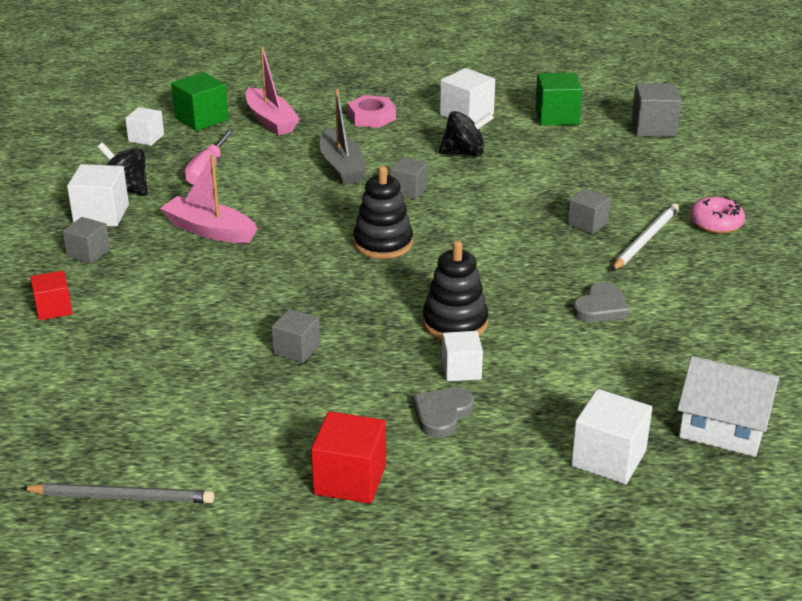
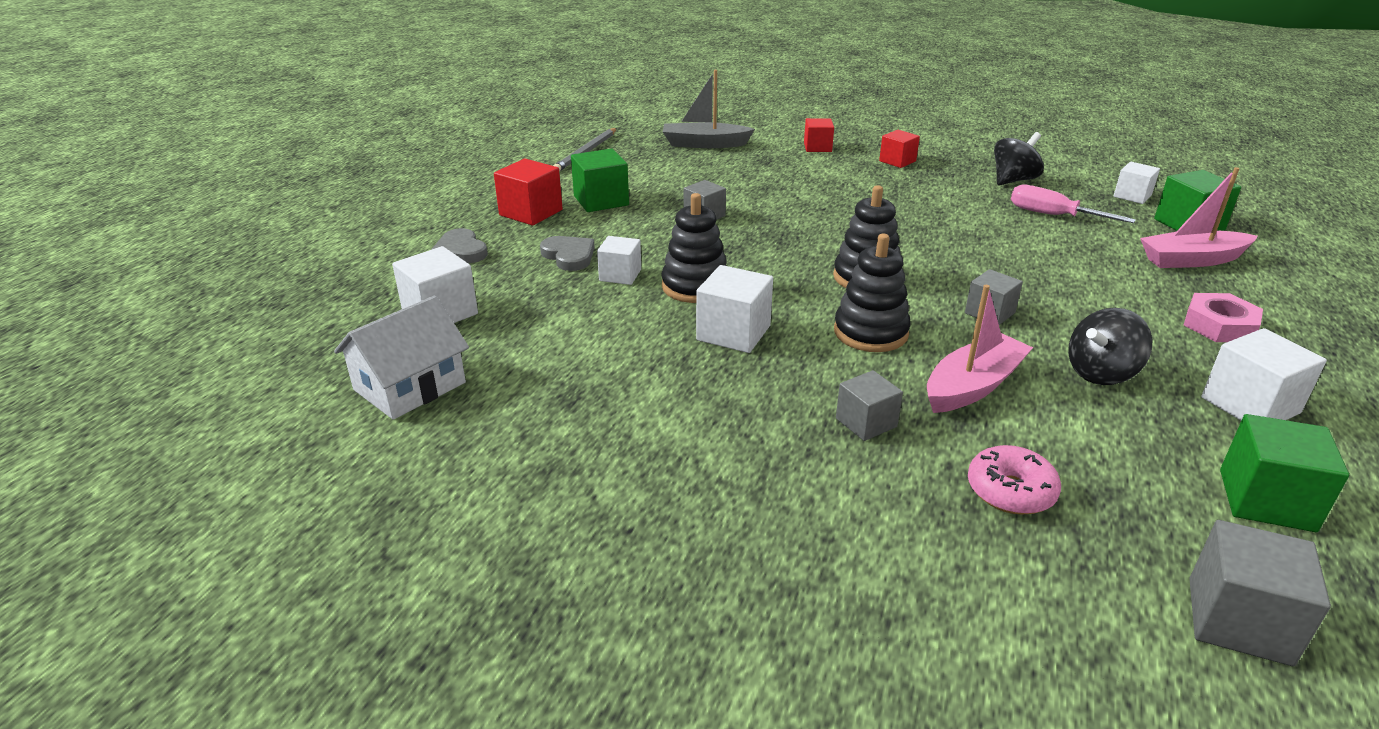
camera: 110 degrees right, 0 degrees up
(88, 253) = (897, 161): grey cube -> red cube
(101, 214) = (965, 169): white cube -> white cube (733, 333)
(209, 230) = (922, 205): pink boat -> pink boat (973, 386)
(288, 433) = (601, 200): none -> green cube
(341, 167) = (1058, 283): grey boat -> grey boat (704, 144)
(464, 153) = (1101, 373): black spinning top -> black spinning top turned 45 degrees clockwise
(473, 233) = (870, 332): none -> black stacking toy
(601, 307) = (666, 375): grey heart -> grey heart (461, 251)
(645, 239) = (803, 460): white pencil -> none
(715, 223) = (825, 554): pink donut -> pink donut (1010, 491)

